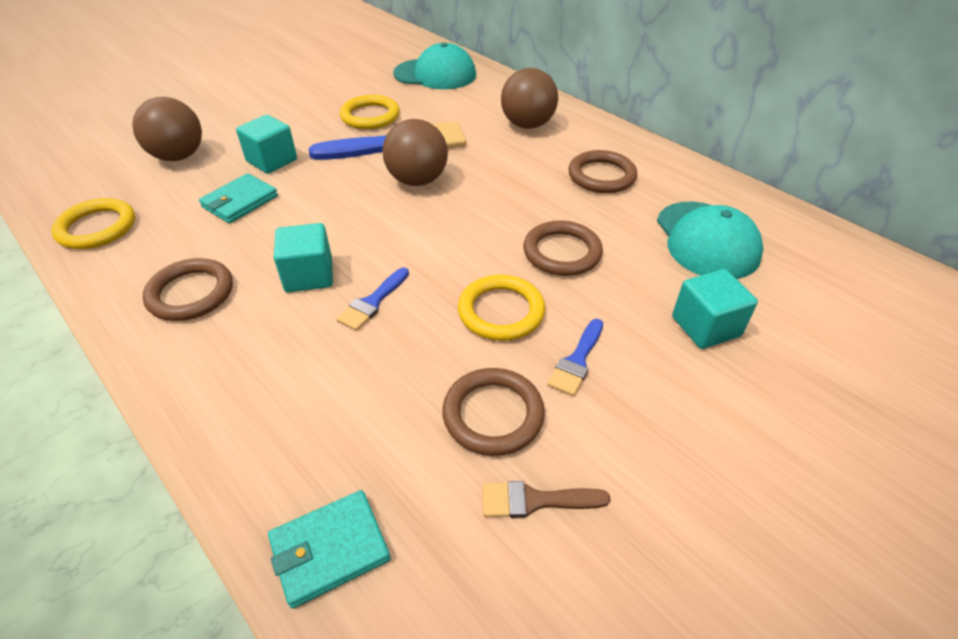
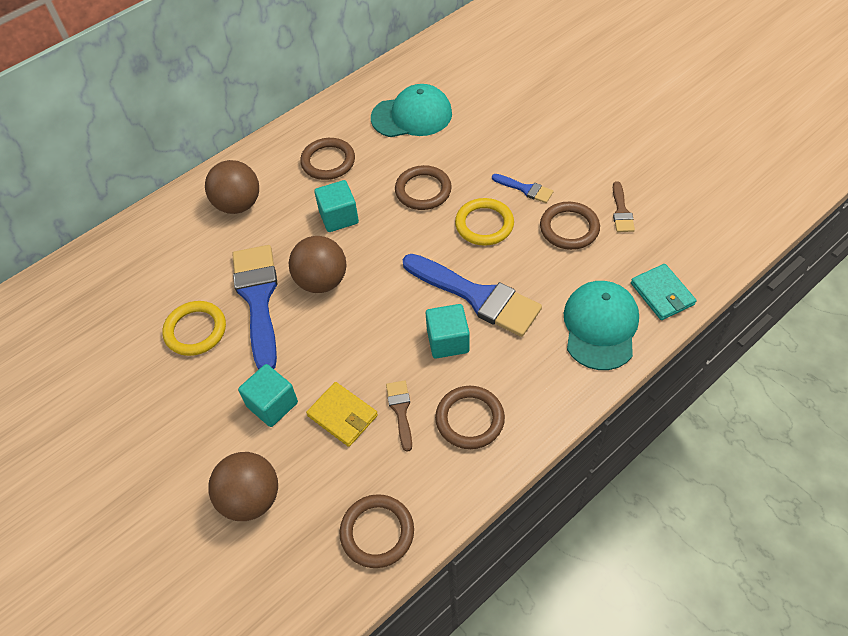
camera: 85 degrees left, 10 degrees up
(97, 228) = (377, 532): yellow ring -> brown ring
(227, 240) = (400, 411): none -> brown brush
(240, 201) = (342, 416): turquoise wallet -> yellow wallet
(373, 302) = (477, 296): blue brush -> blue brush, size x2.15
(435, 74) = (111, 280): turquoise cap -> turquoise cap (600, 326)
(705, 326) = (494, 129): turquoise cube -> turquoise cube (339, 217)

